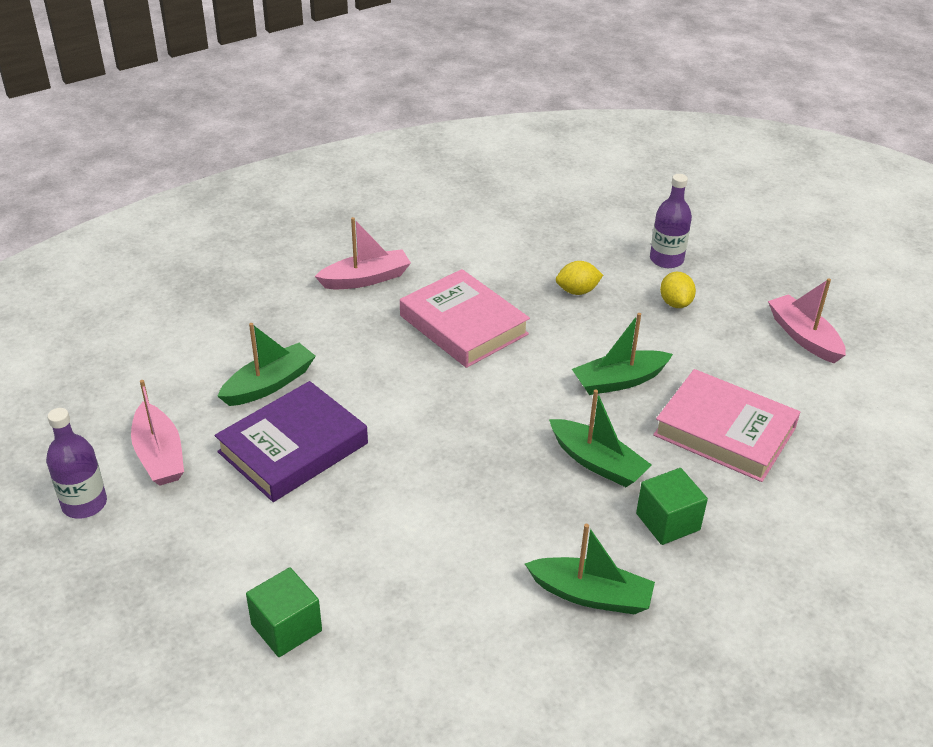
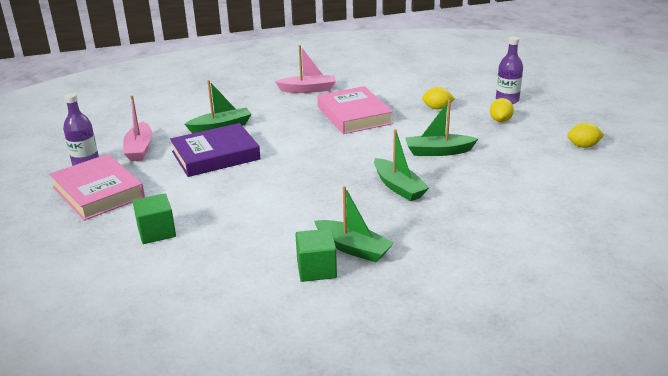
camera: 20 degrees right, 10 degrees down
(668, 522) = (428, 221): green cube -> green cube (316, 269)
(724, 431) = (496, 184): pink book -> pink book (98, 192)
(803, 337) = (583, 146): pink boat -> yellow lemon

